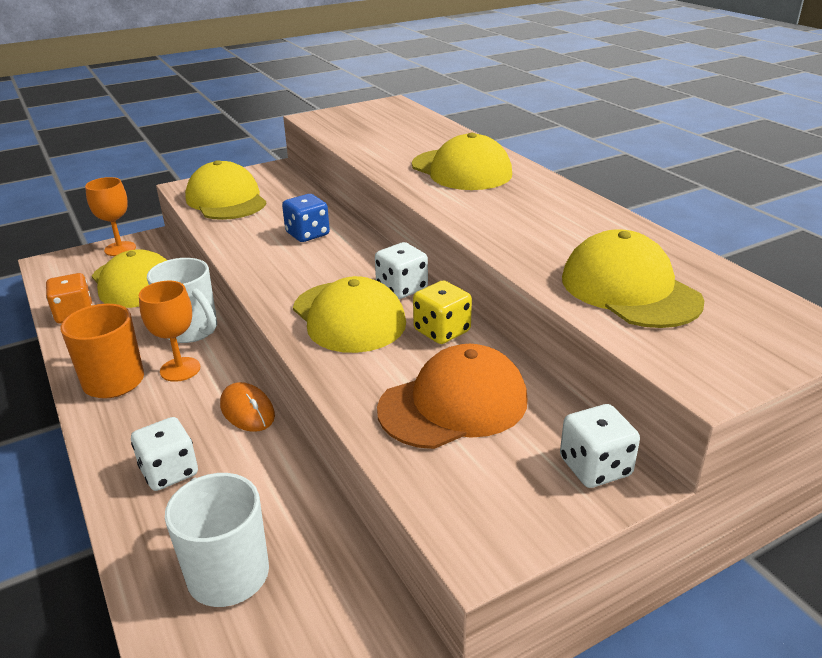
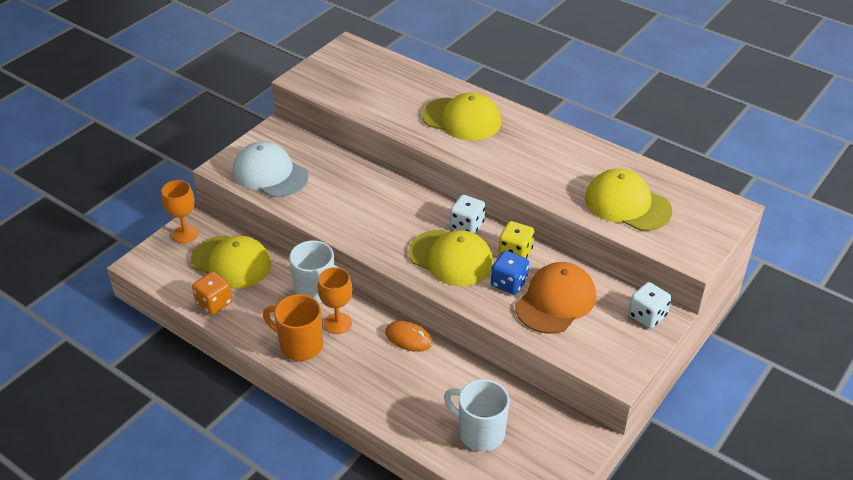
camera: 25 degrees left, 10 degrees up
(169, 472) = (397, 391): white dice -> none
(226, 200) = (270, 174): yellow cap -> white cap
(307, 234) = (364, 193): blue dice -> blue dice (509, 283)

